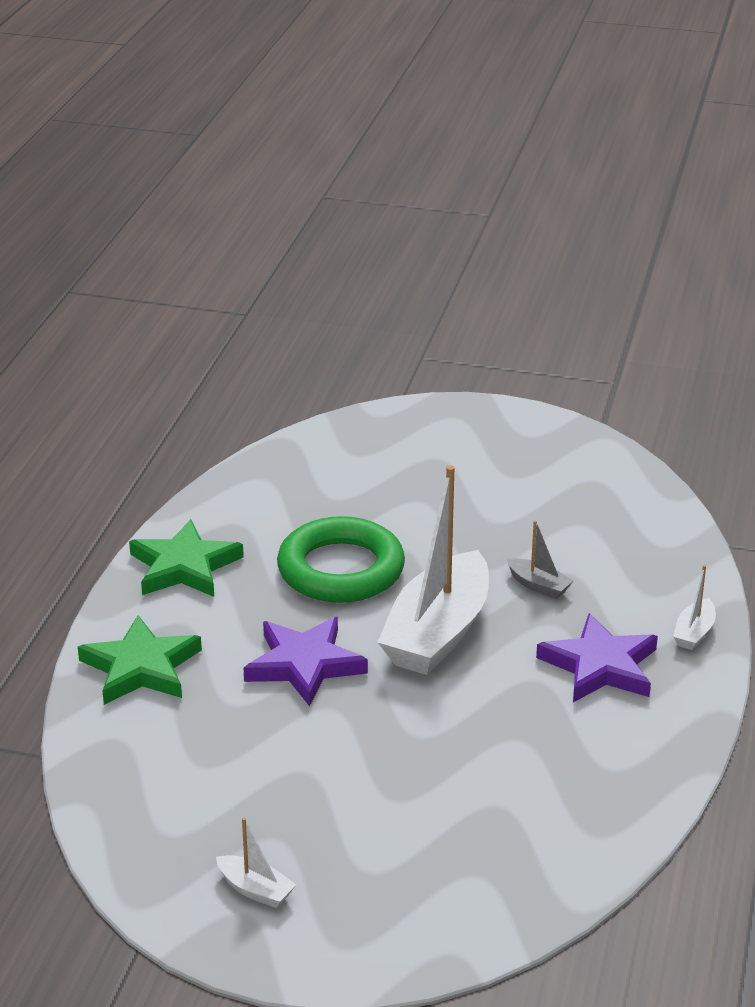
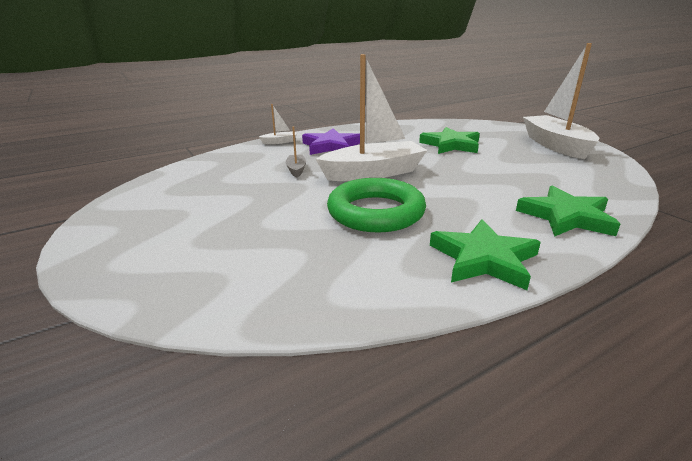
camera: 135 degrees left, 5 degrees down
(255, 890) = (555, 145): white boat -> white boat, size x2.39
(304, 664) = (458, 185): purple star -> none
(430, 782) = (451, 145): none -> green star

